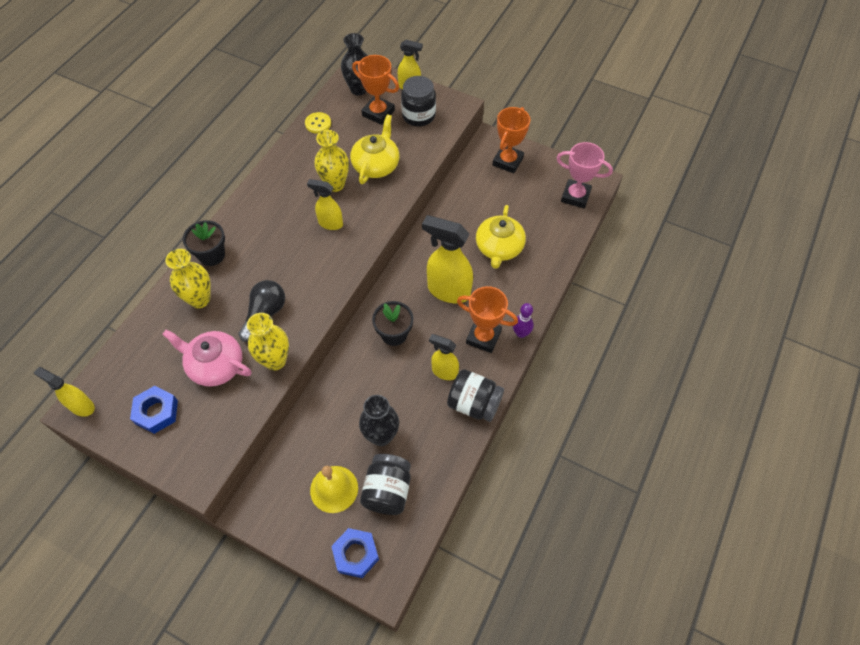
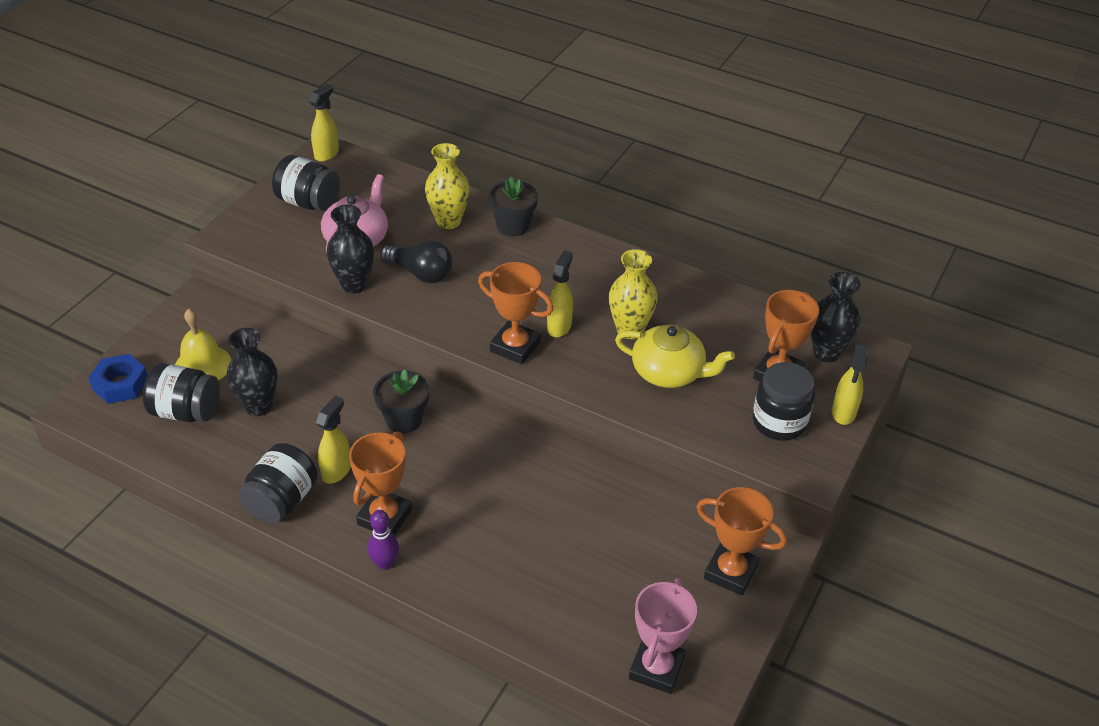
camera: 90 degrees right, 15 degrees down
(156, 412) = (308, 202): blue nut -> black jar
(275, 360) = (354, 284): yellow vase -> black vase
(318, 124) = (746, 310): yellow button -> none
(351, 249) = (515, 346): none -> orange trophy
(448, 291) = (468, 480): yellow spray bottle -> none
(499, 248) = (544, 547): yellow teapot -> none

